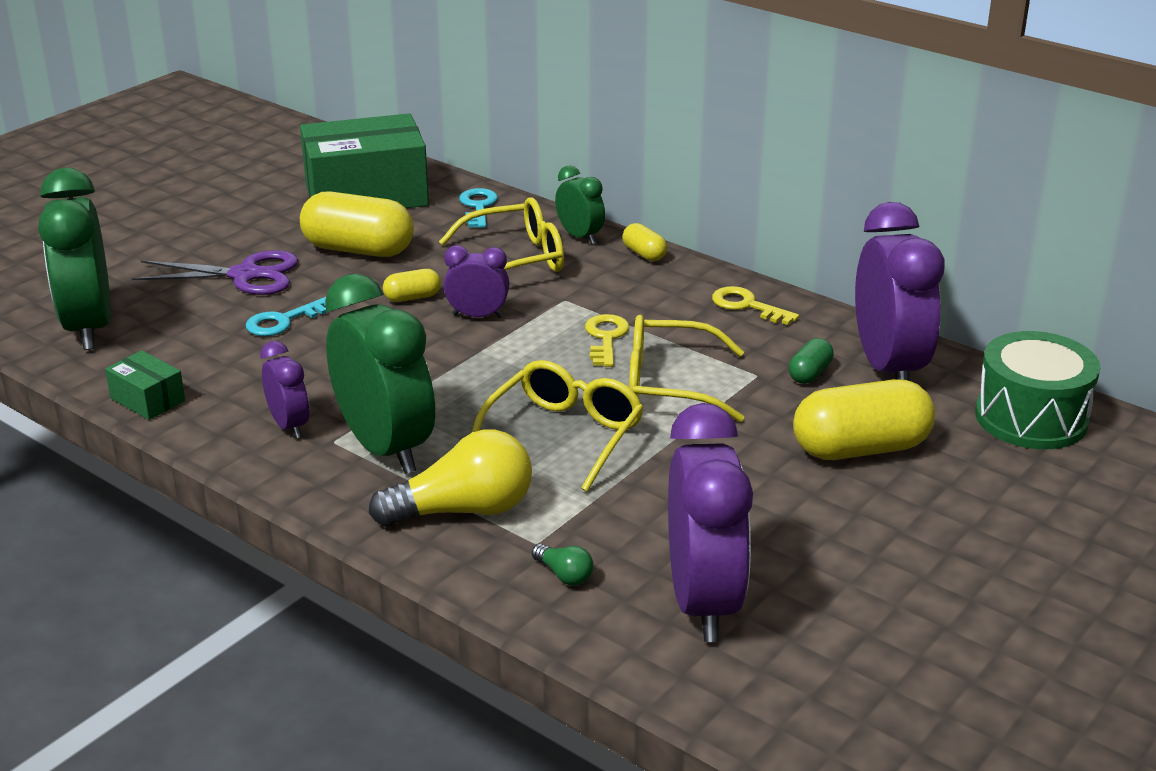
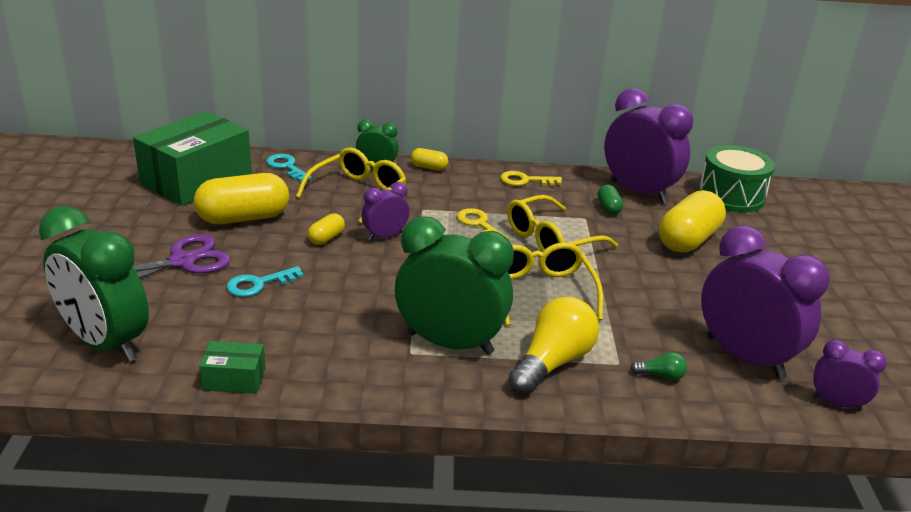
camera: 40 degrees left, 0 degrees up
(283, 321) = (258, 284): turquoise key -> turquoise key turned 45 degrees clockwise
(289, 426) = (366, 355): purple clock -> purple clock (836, 403)

